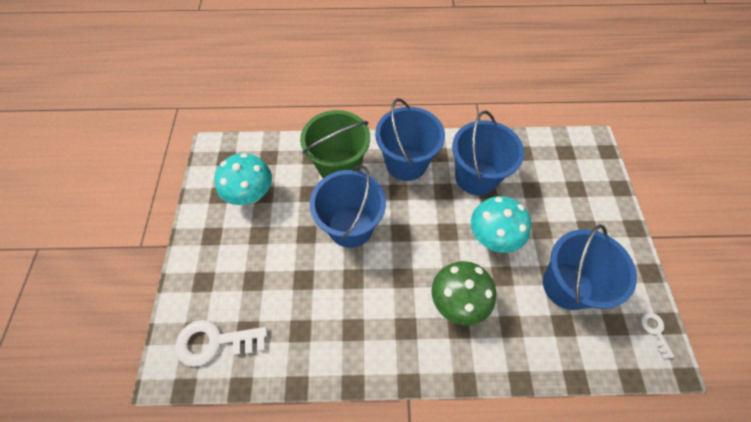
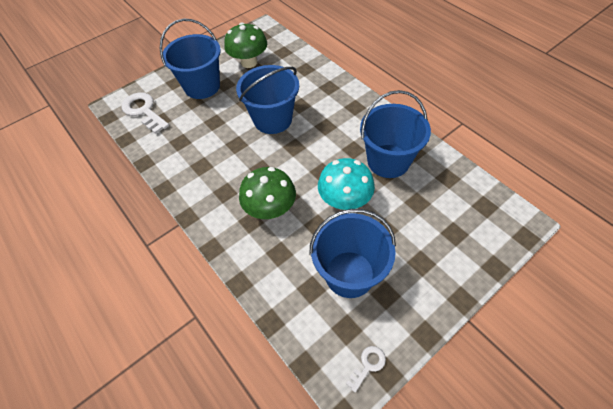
camera: 55 degrees right, 5 degrees down
(251, 194) = (249, 62): turquoise mushroom -> green mushroom
(339, 166) = (312, 86): green bucket -> none
(406, 163) = (354, 116): blue bucket -> blue bucket (202, 86)

